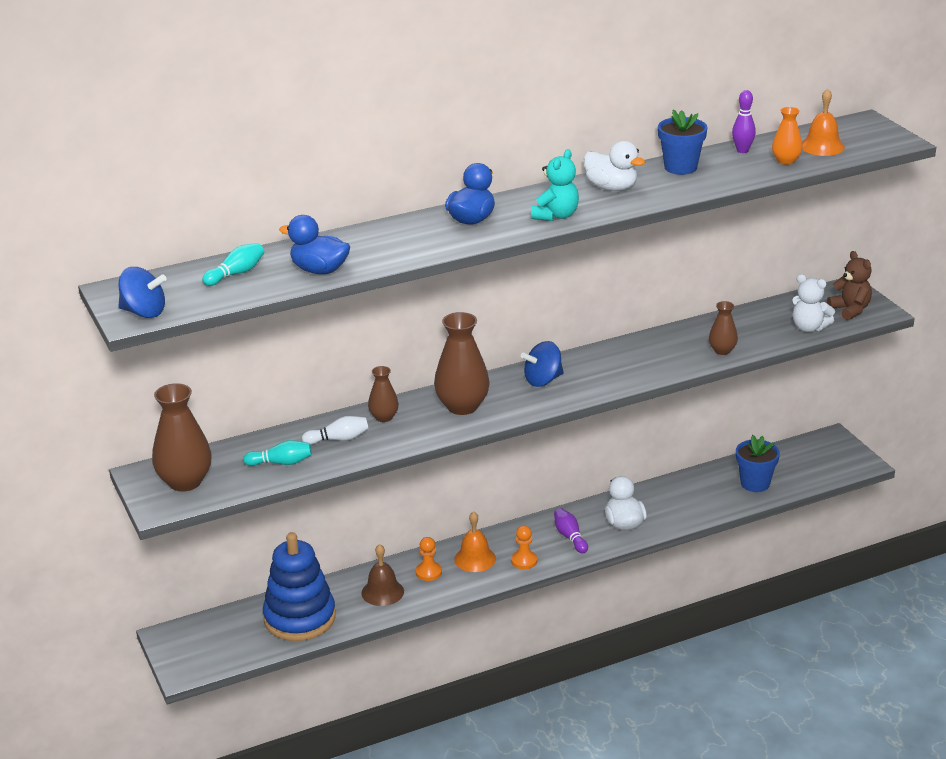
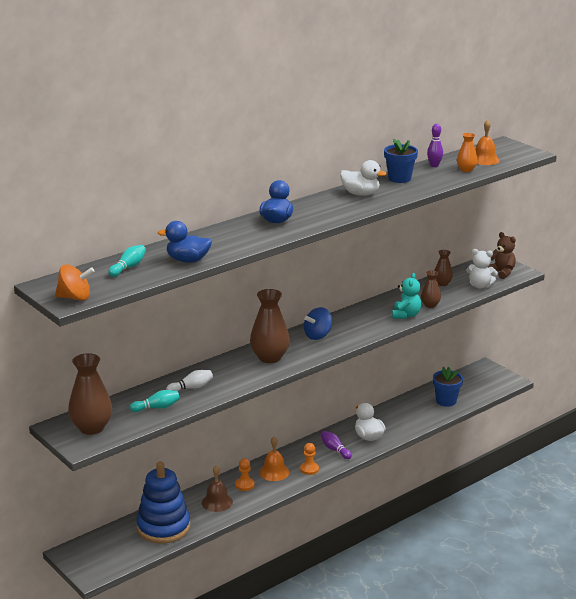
camera: 15 degrees left, 5 degrees down
(144, 312) = (75, 298): blue spinning top -> orange spinning top
(384, 417) = (217, 370): brown vase -> brown vase (442, 283)
(556, 216) = (333, 213): turquoise teddy bear -> turquoise teddy bear (406, 315)

